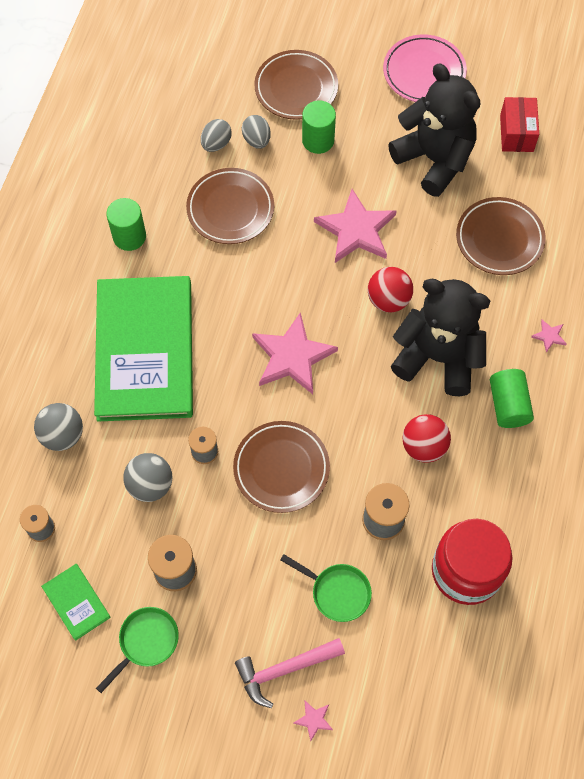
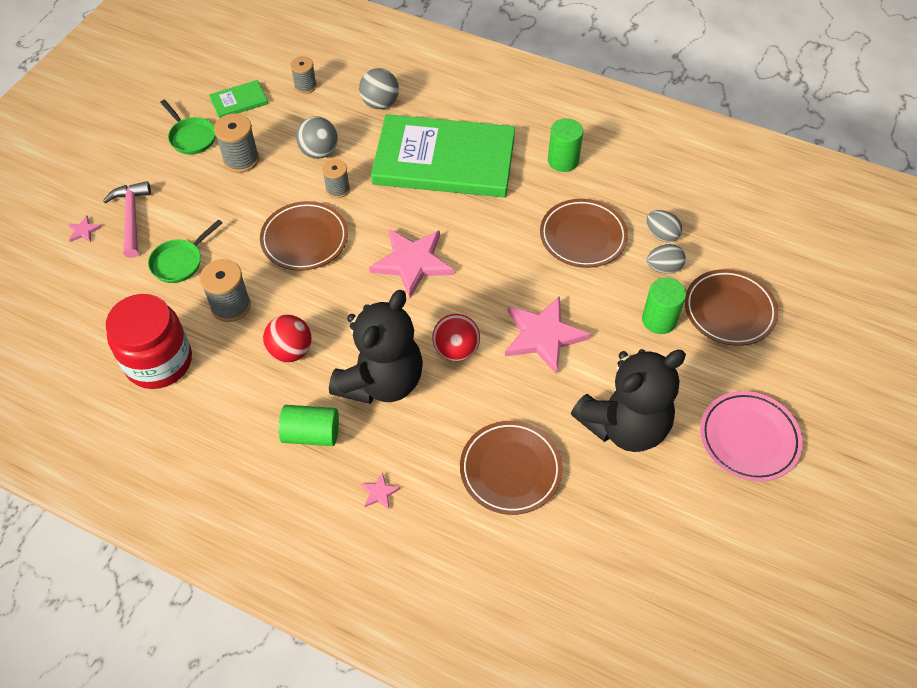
camera: 100 degrees right, 10 degrees down
(516, 133) = (654, 521): red box -> none

